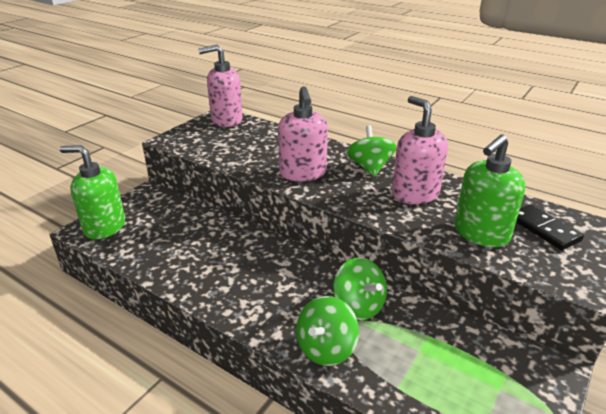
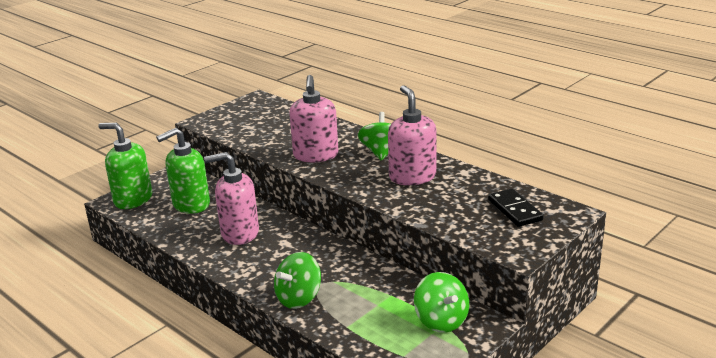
camera: 10 degrees right, 5 degrees down
(226, 120) = (261, 104): pink soap dispenser -> pink soap dispenser (239, 233)
(359, 306) = (339, 271): green spinning top -> green spinning top (441, 321)
(480, 233) = (453, 211): green soap dispenser -> green soap dispenser (191, 204)

